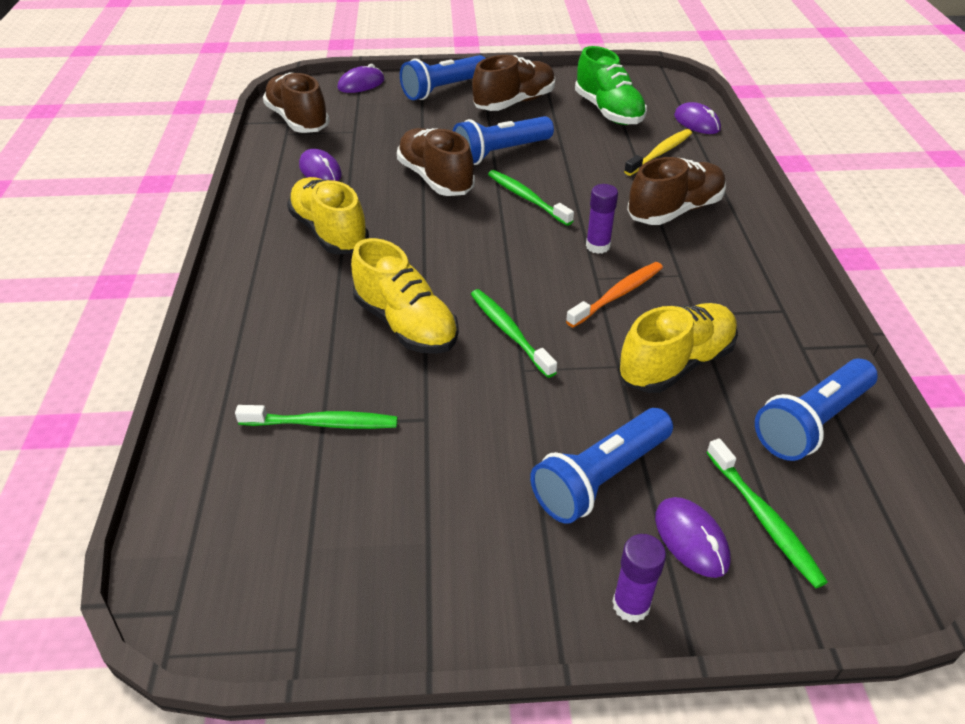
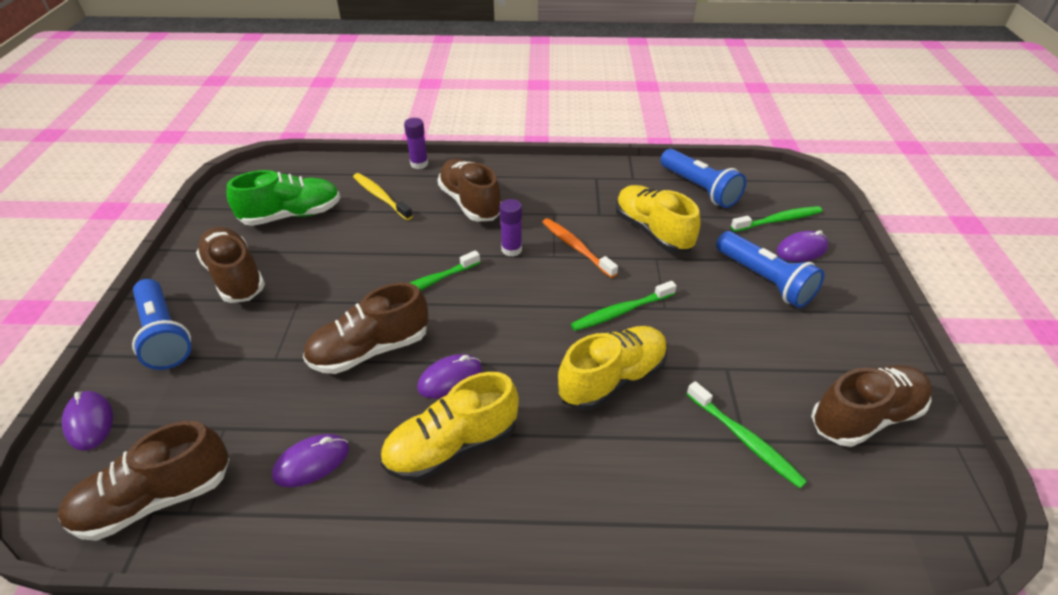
camera: 85 degrees left, 0 degrees up
(322, 423) = (745, 439): green toothbrush -> green toothbrush turned 135 degrees clockwise
(349, 548) = (865, 416): none -> brown shoe
(500, 153) = (337, 296): blue flashlight -> none
(631, 605) = (856, 280): purple glue stick -> purple glue stick (419, 164)
(696, 122) = (339, 170): purple mouse -> purple mouse (450, 379)

